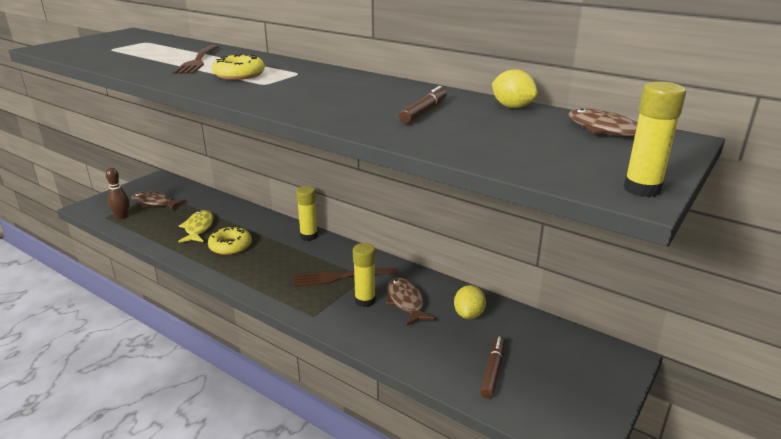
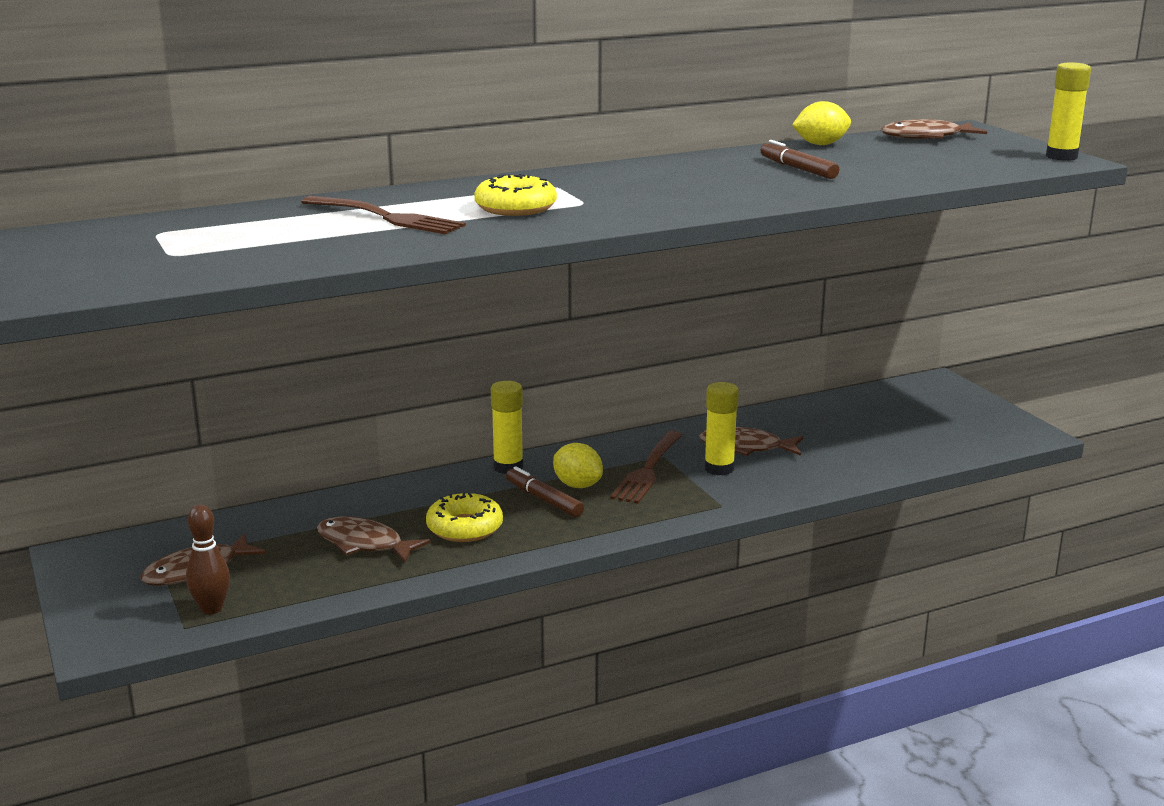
camera: 60 degrees left, 5 degrees down
(198, 228) = (364, 544): yellow fish -> brown fish
(469, 314) = (803, 423): yellow lemon -> yellow lemon (577, 485)
(492, 370) = (909, 439): brown marker -> brown marker (543, 500)

